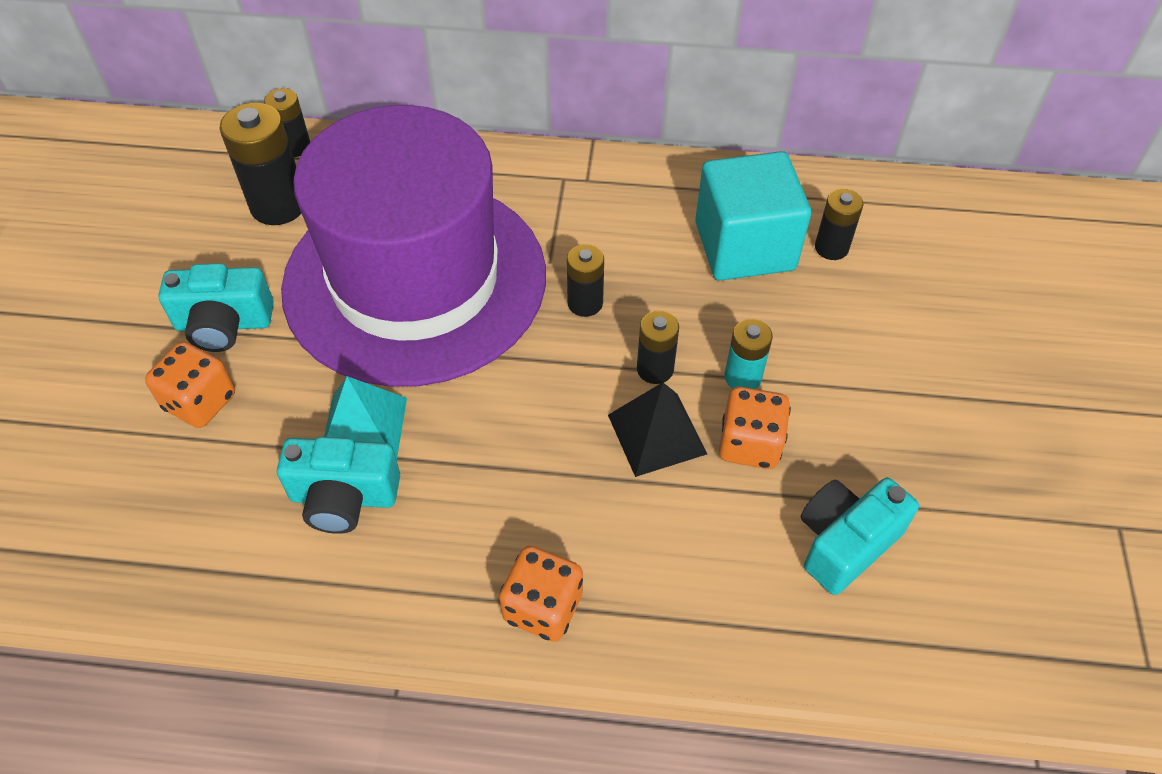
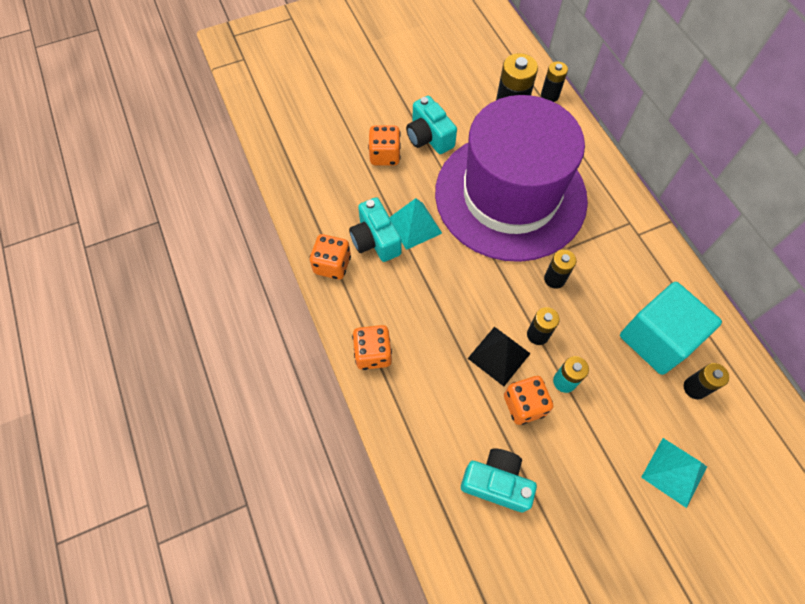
camera: 60 degrees right, 10 degrees up
(337, 588) = (332, 265): none -> orange dice
(928, 331) = (674, 472): none -> turquoise pyramid

